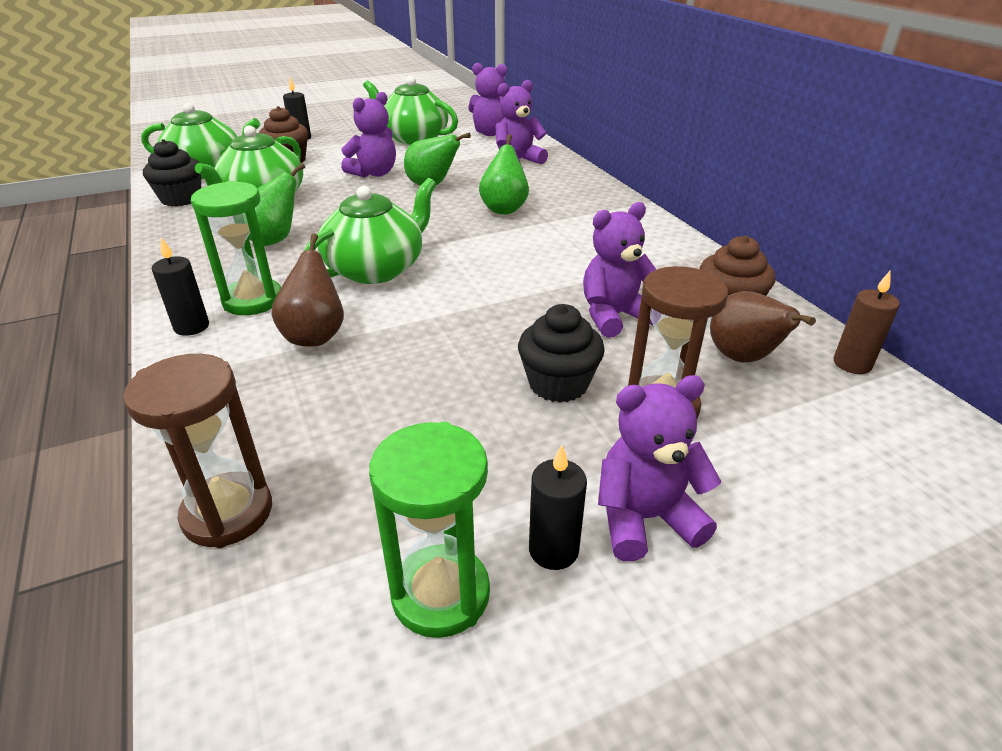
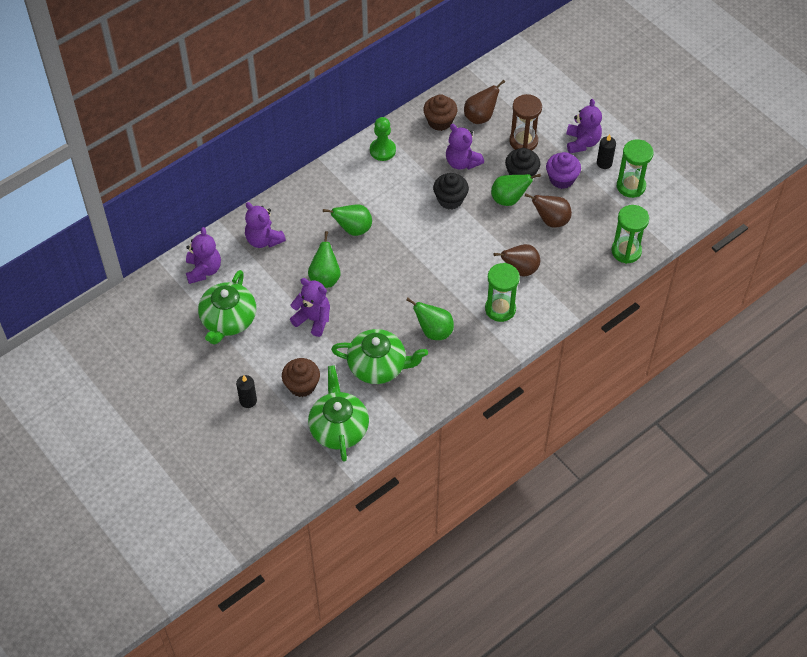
camera: 105 degrees left, 20 degrees up
(181, 199) = (392, 416): black cupcake -> black cupcake (450, 199)
(191, 327) = (531, 322): black candle -> none
(228, 513) = (626, 251): brown hourglass -> green hourglass
(376, 269) = (450, 268): green teapot -> none
(408, 401) = (551, 220): none -> brown pear
(496, 355) = (509, 199): none -> green pear
(523, 445) = (561, 179): none -> purple cupcake
(645, 518) = (582, 142): purple teddy bear -> purple teddy bear turned 150 degrees counterclockwise
(659, 247) = (382, 150): none -> green pawn
(852, 364) = (471, 83): brown candle -> none

